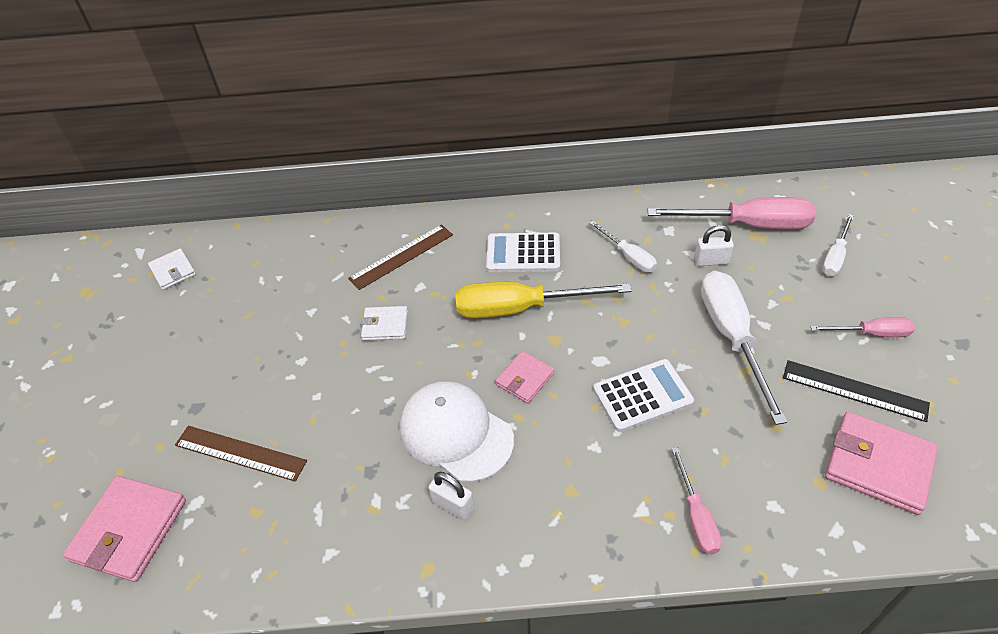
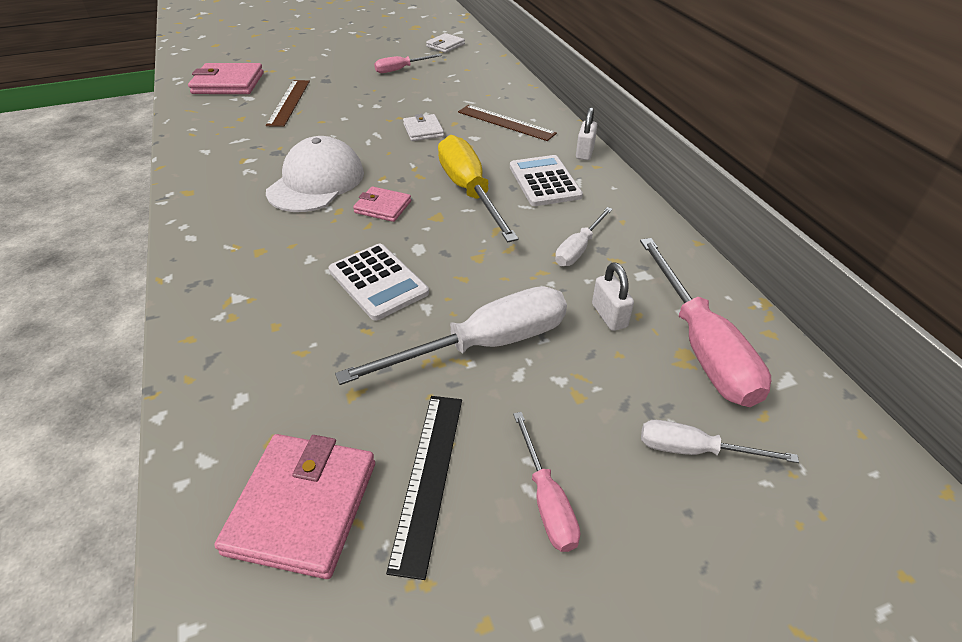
camera: 70 degrees right, 5 degrees down
(453, 505) = (245, 193): white padlock -> white padlock (584, 152)
(696, 516) = (228, 336): pink screwdriver -> pink screwdriver (400, 69)

